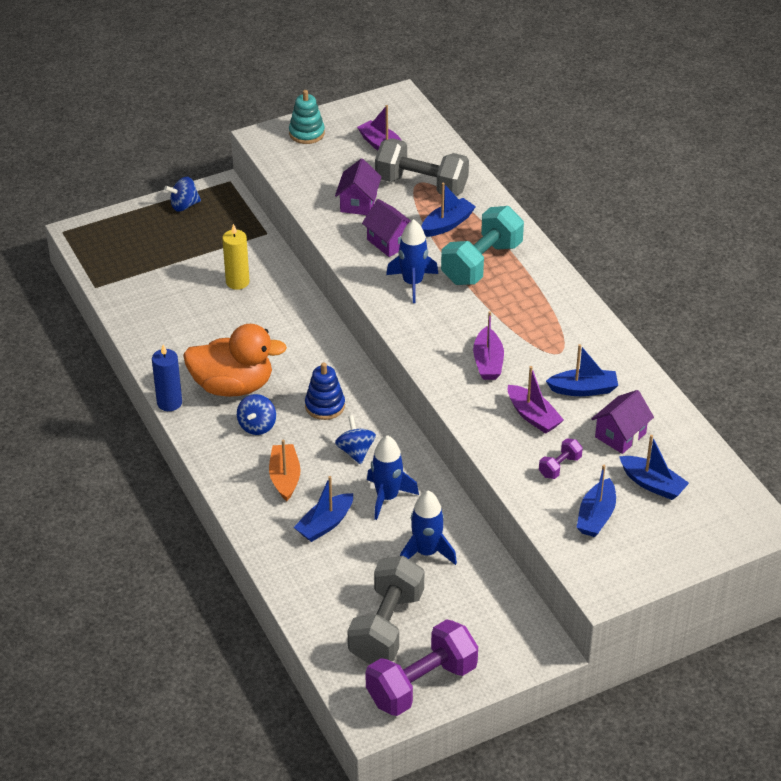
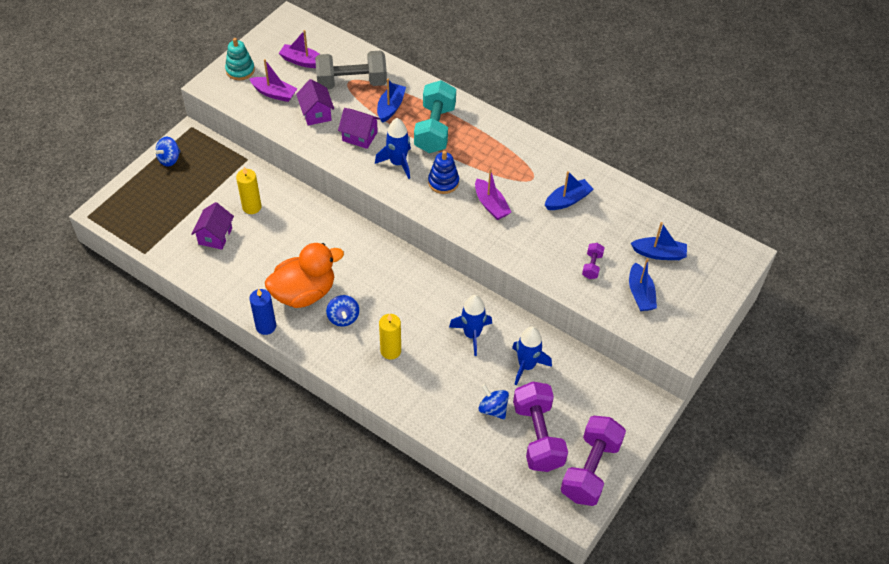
camera: 30 degrees left, 10 degrees up
(285, 477) = (390, 351): orange boat -> yellow candle
(325, 406) = (381, 281): blue stacking toy -> blue stacking toy (443, 182)
(325, 524) = (443, 375): blue boat -> none
(355, 451) = (426, 308): blue spinning top -> blue spinning top (493, 409)
(386, 626) = (538, 436): grey dumbbell -> purple dumbbell
(533, 416) = (549, 234): purple boat -> purple boat (274, 93)
(620, 435) = (614, 225): purple house -> purple house (215, 236)

